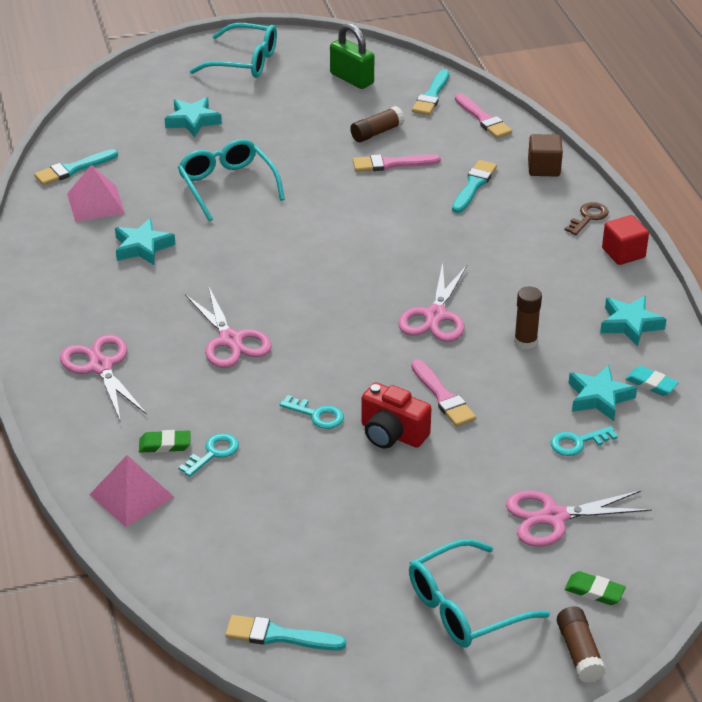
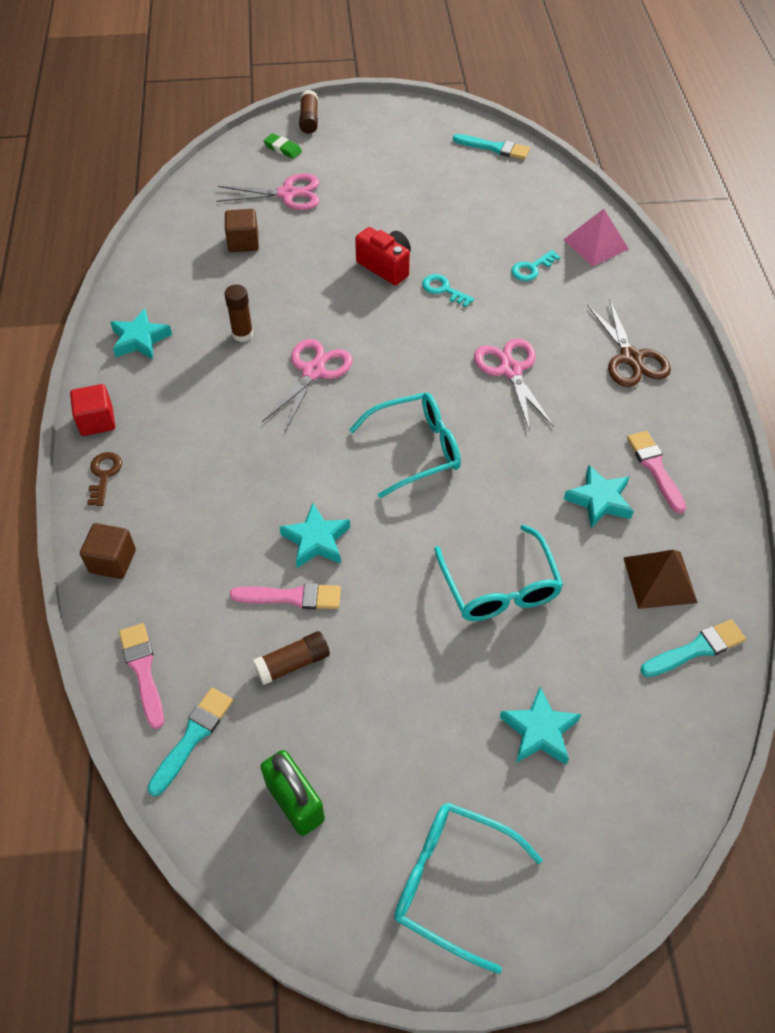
camera: 170 degrees left, 15 degrees up
(96, 203) = (659, 579): pink pyramid -> brown pyramid
(100, 366) = (631, 358): pink scissors -> brown scissors
(165, 444) = (571, 280): green eraser -> none
(443, 397) = (334, 292): pink brush -> pink brush (655, 468)
(464, 607) = (371, 150): turquoise glasses -> turquoise glasses (416, 449)
(474, 185) = (207, 543): turquoise brush -> none
(577, 443) = (243, 242): turquoise key -> brown cube
(588, 217) = (104, 475): brown key -> brown key turned 135 degrees clockwise
(599, 397) = (206, 276): turquoise star -> turquoise star (316, 540)
(651, 384) = (157, 282): turquoise eraser -> none

